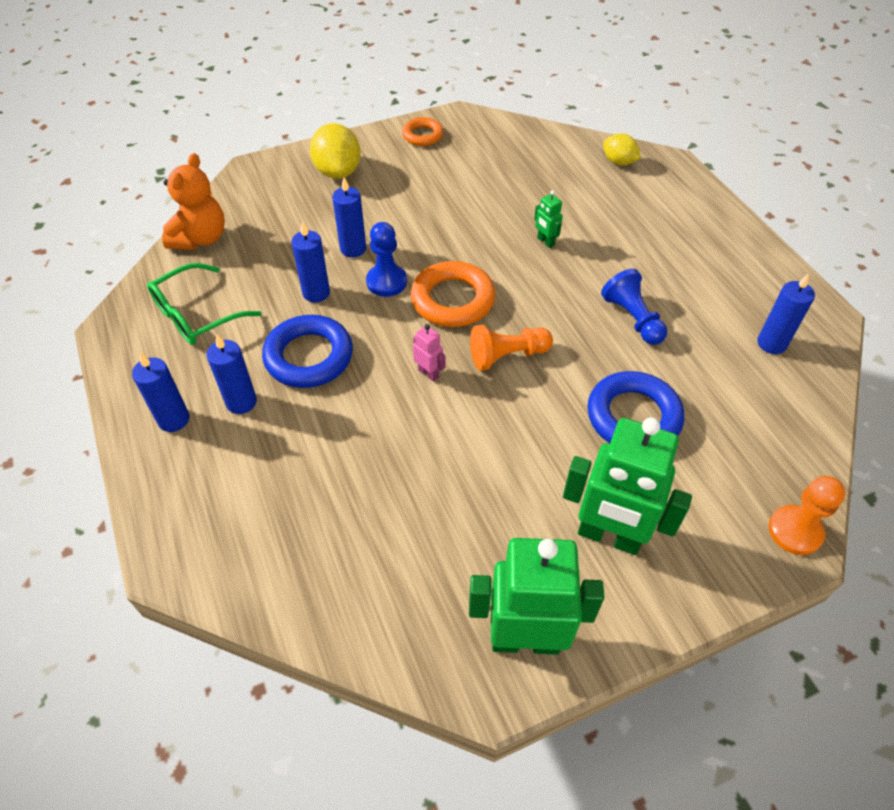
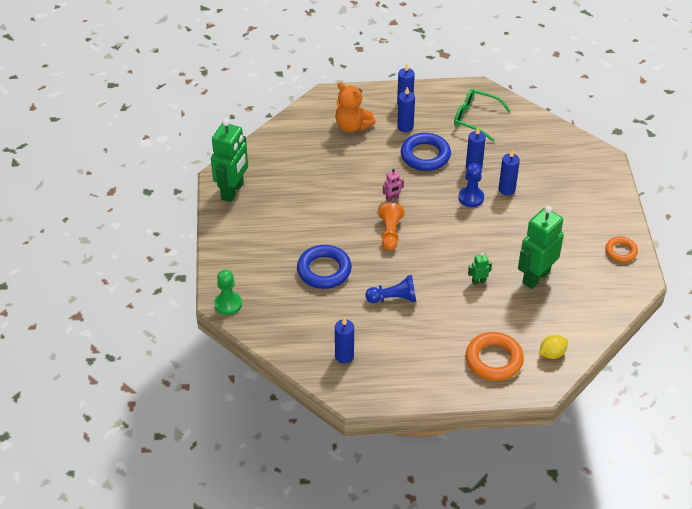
camera: 110 degrees right, 5 degrees down
(197, 314) = (475, 119): green glasses -> green glasses turned 45 degrees counterclockwise
(200, 238) = (541, 127): orange teddy bear -> orange teddy bear (352, 126)
(338, 172) = (589, 198): yellow lemon -> none
(452, 300) = (444, 222): orange ring -> orange ring (494, 360)
(609, 536) = (263, 235): green robot -> green robot (535, 277)
(795, 531) = (228, 304): orange pawn -> green pawn

